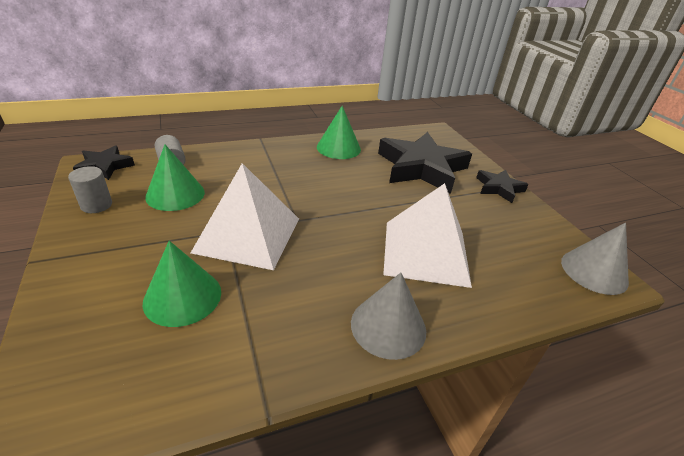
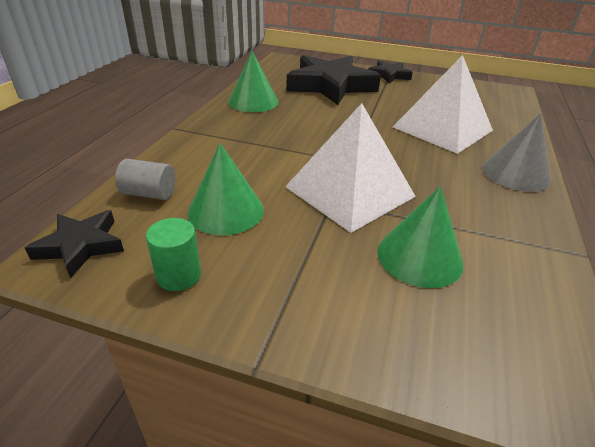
camera: 50 degrees left, 0 degrees up
(96, 205) = (179, 275): grey cylinder -> green cylinder
(594, 271) = (501, 91): grey cone -> none

